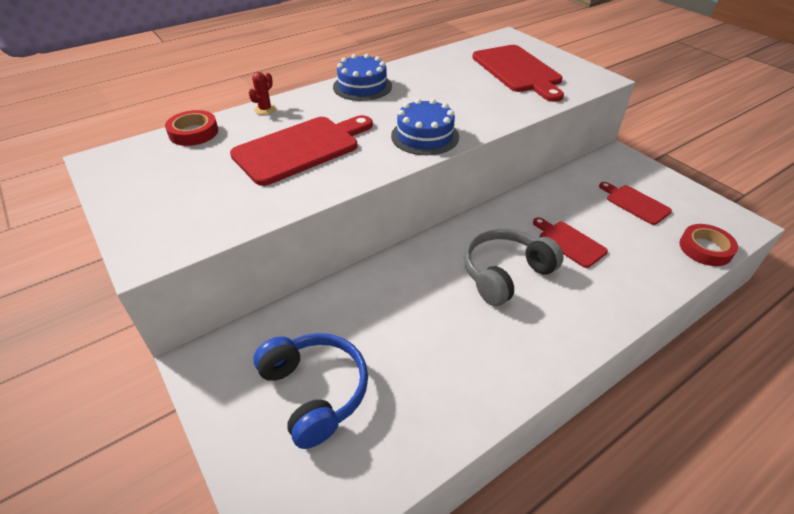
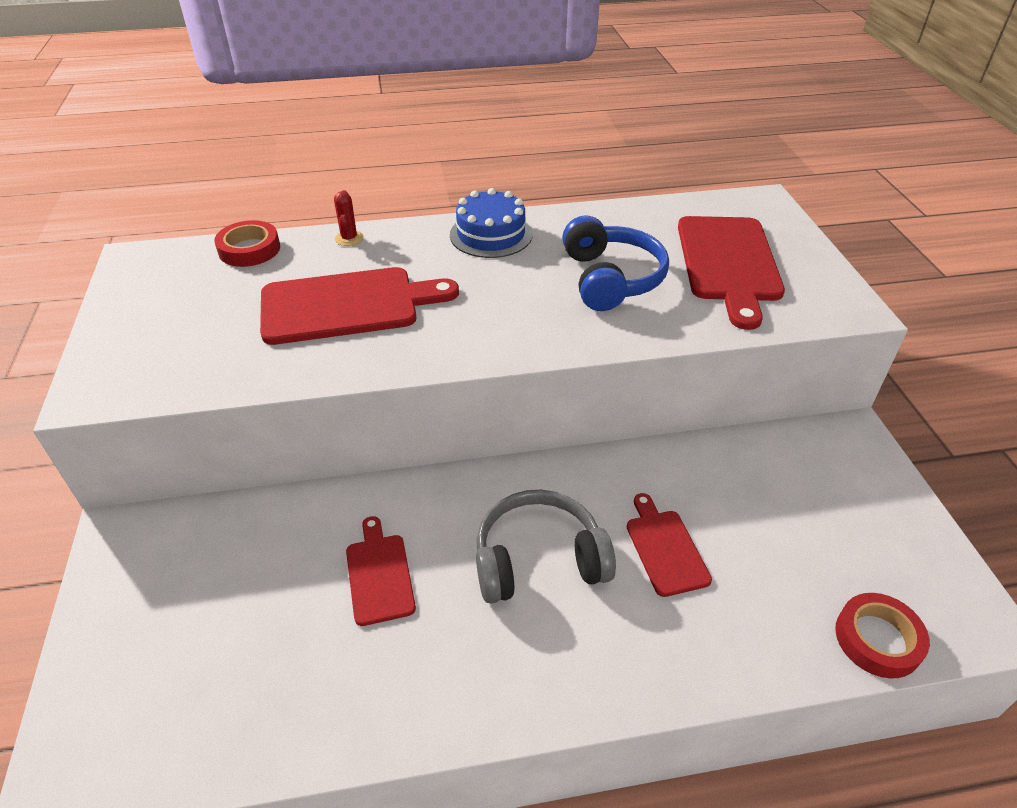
camera: 25 degrees right, 0 degrees up
(265, 109) = (349, 238): red cactus -> red cactus turned 60 degrees counterclockwise
(315, 392) = (204, 621): blue headphones -> blue headphones (610, 279)
(425, 136) = (510, 332): blue cake -> none
(635, 203) = (818, 523): red cutting board -> red cutting board (379, 574)

